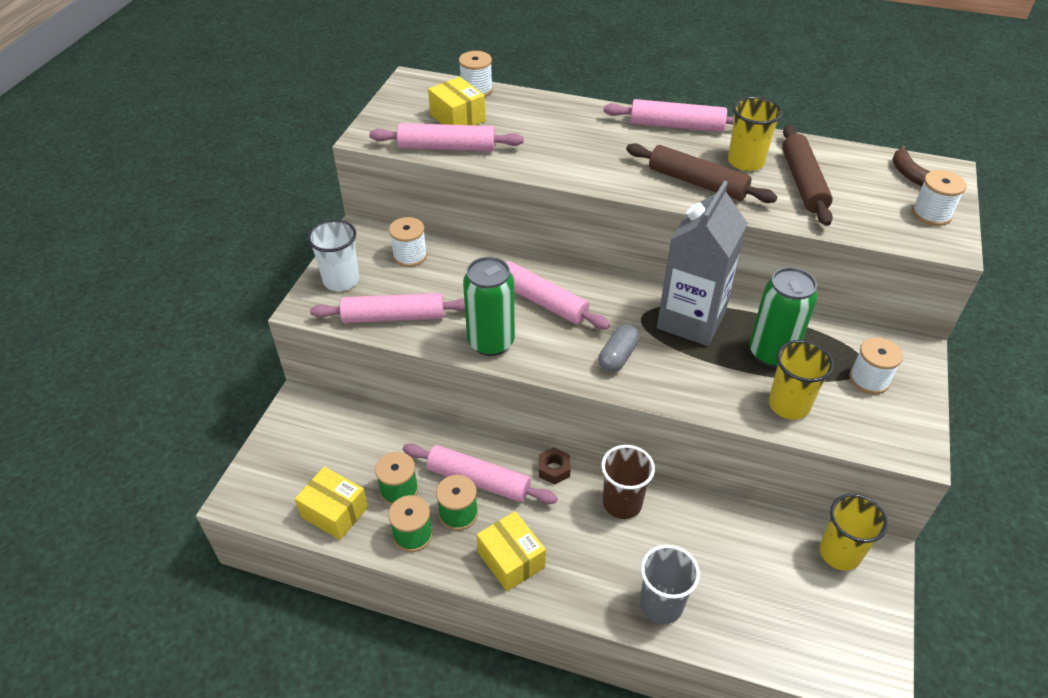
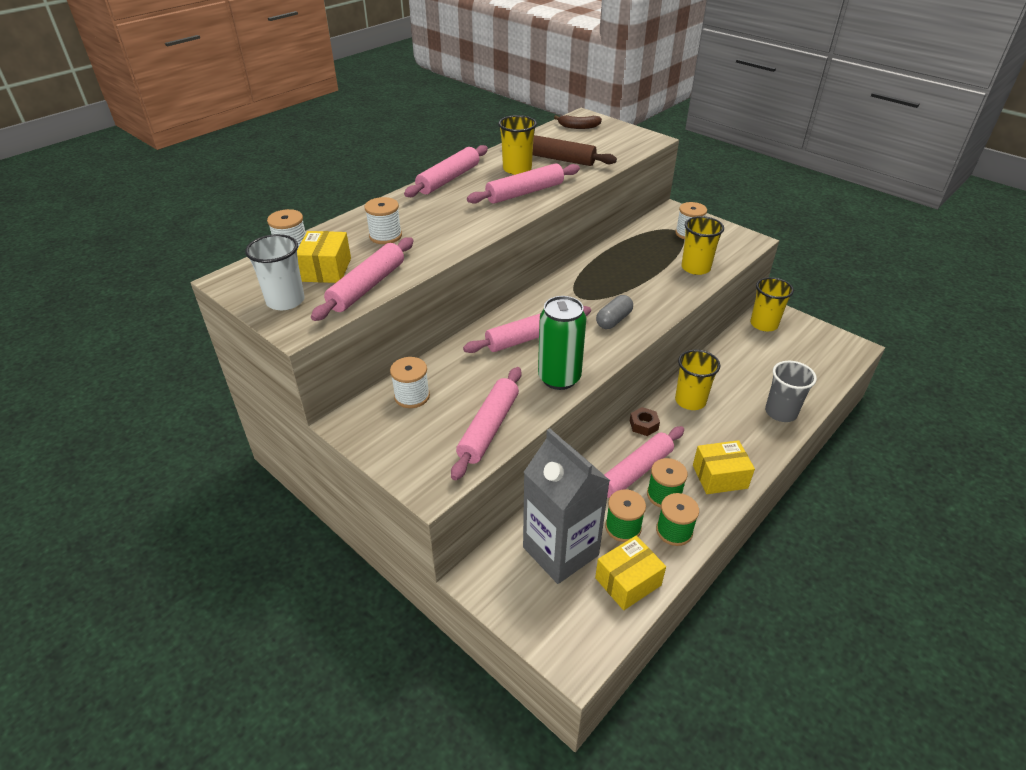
camera: 65 degrees left, 5 degrees down
(341, 280) = (410, 452): white cup -> white cup (285, 301)
(457, 118) = (326, 270): yellow box -> yellow box turned 75 degrees counterclockwise
(618, 357) = (613, 320): grey capsule -> grey capsule turned 75 degrees clockwise
(622, 503) = (690, 401): brown cup -> yellow cup
(691, 320) = (596, 277): grey carton -> grey carton (560, 551)
(697, 183) = (525, 192): brown rolling pin -> pink rolling pin
(771, 353) = (647, 258): green can -> none
(931, 214) = (620, 134): white spool -> white spool (385, 236)

